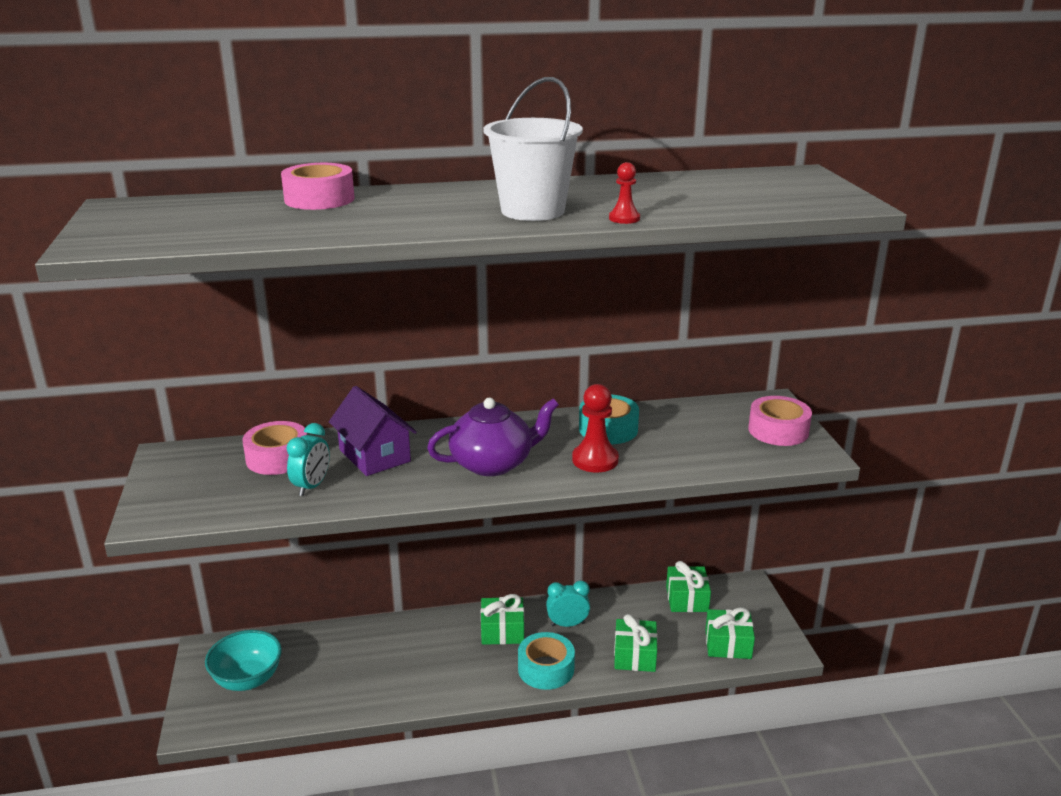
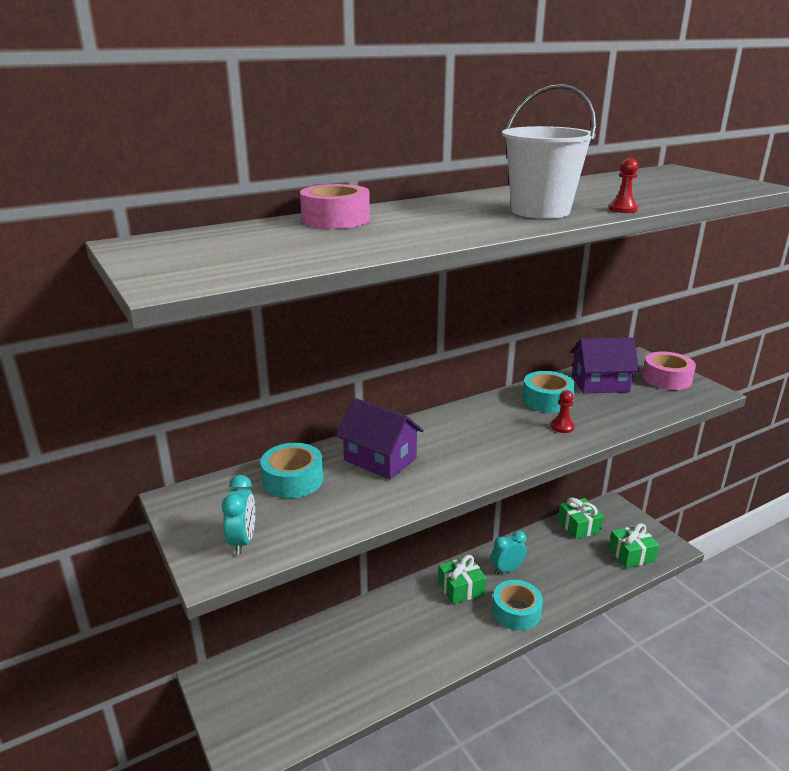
camera: 20 degrees left, 0 degrees up
(247, 679) = (268, 696): turquoise bowl -> none
(277, 458) = (293, 480): pink tape -> turquoise tape
(311, 486) = (349, 500): turquoise clock -> turquoise clock (243, 541)
(493, 463) = (486, 446): purple teapot -> none
(595, 460) = (562, 427): red pawn -> red pawn, size x0.57
(634, 655) = (573, 581): green gift -> none
(689, 422) = (600, 384): none -> purple house

